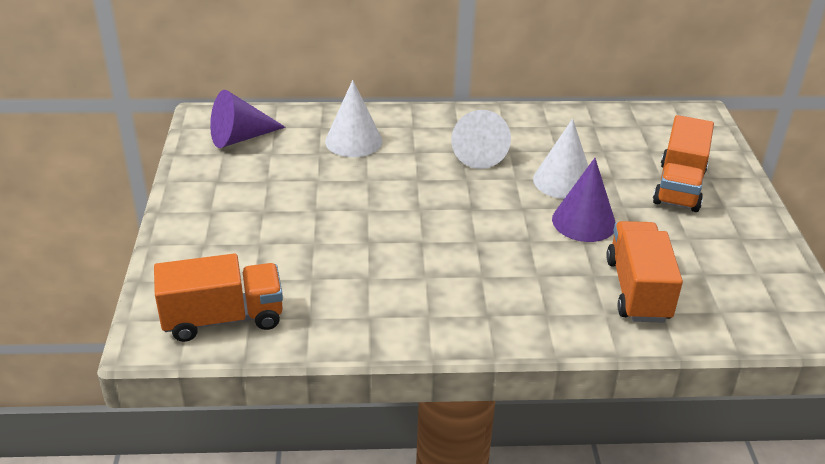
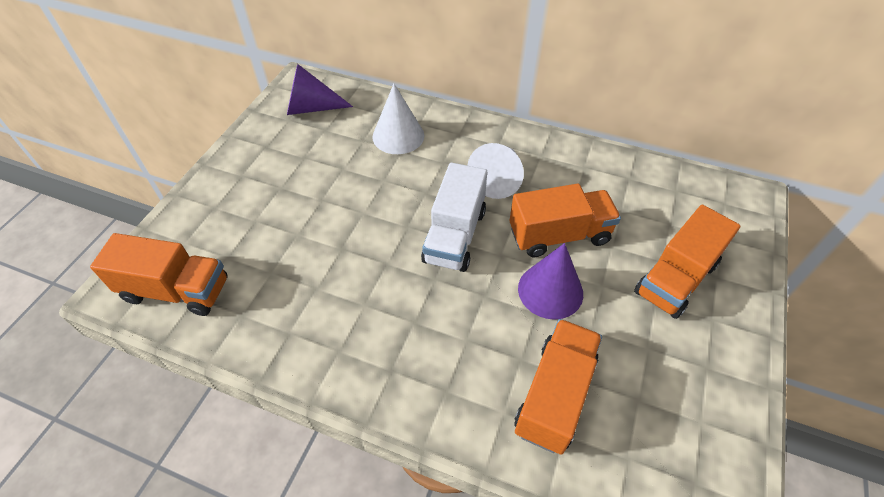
camera: 25 degrees right, 15 degrees up
(470, 205) = (454, 236): none -> white truck
(563, 181) = (559, 235): white cone -> orange truck

